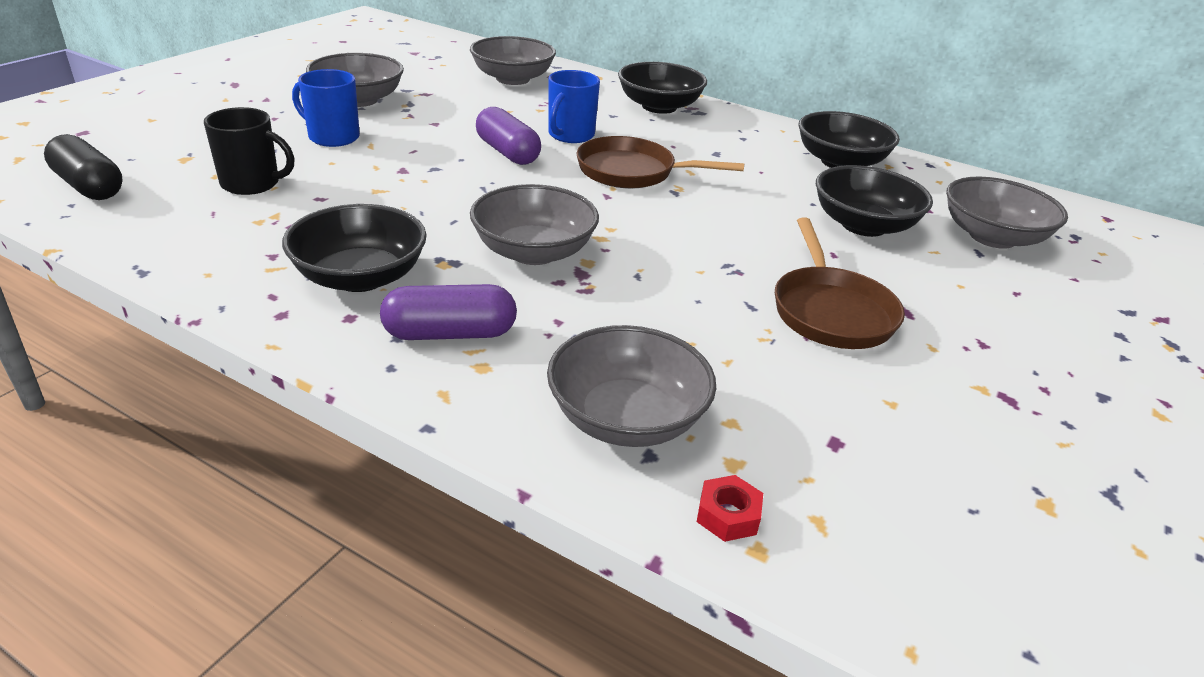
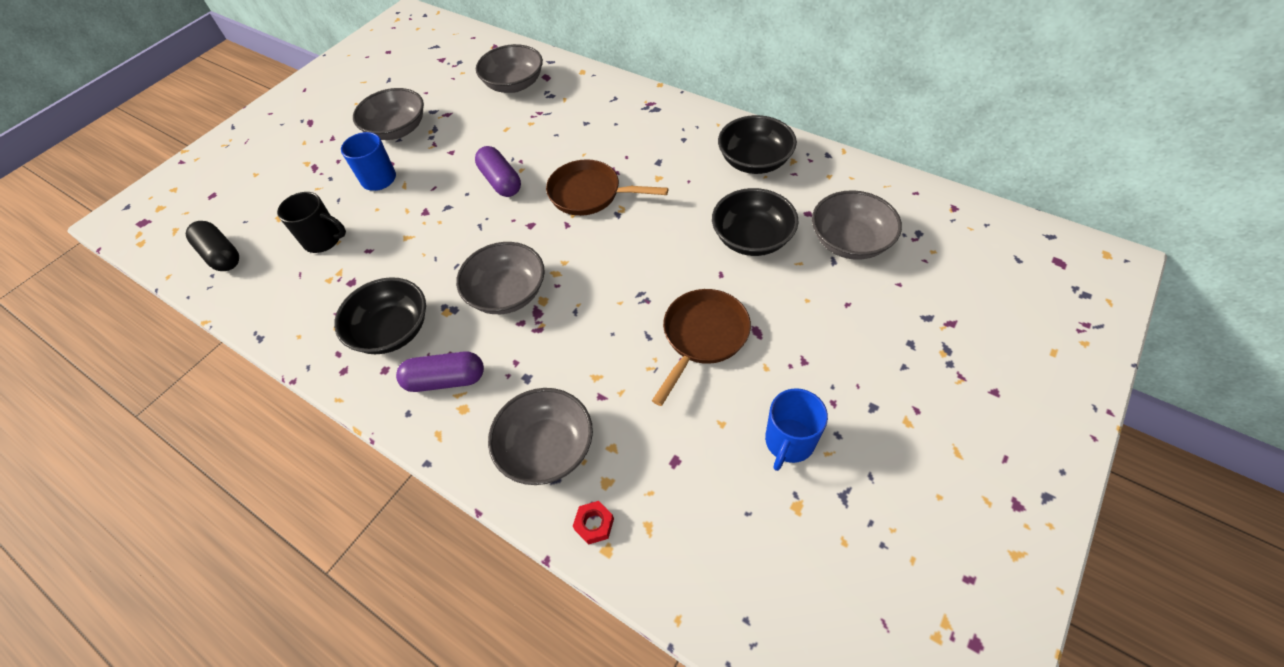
camera: 10 degrees right, 20 degrees up
(570, 135) = (549, 153): blue mug -> blue mug (789, 442)
(659, 107) = (624, 106): black bowl -> none
(831, 311) = (703, 337): brown pan -> brown pan turned 150 degrees counterclockwise

